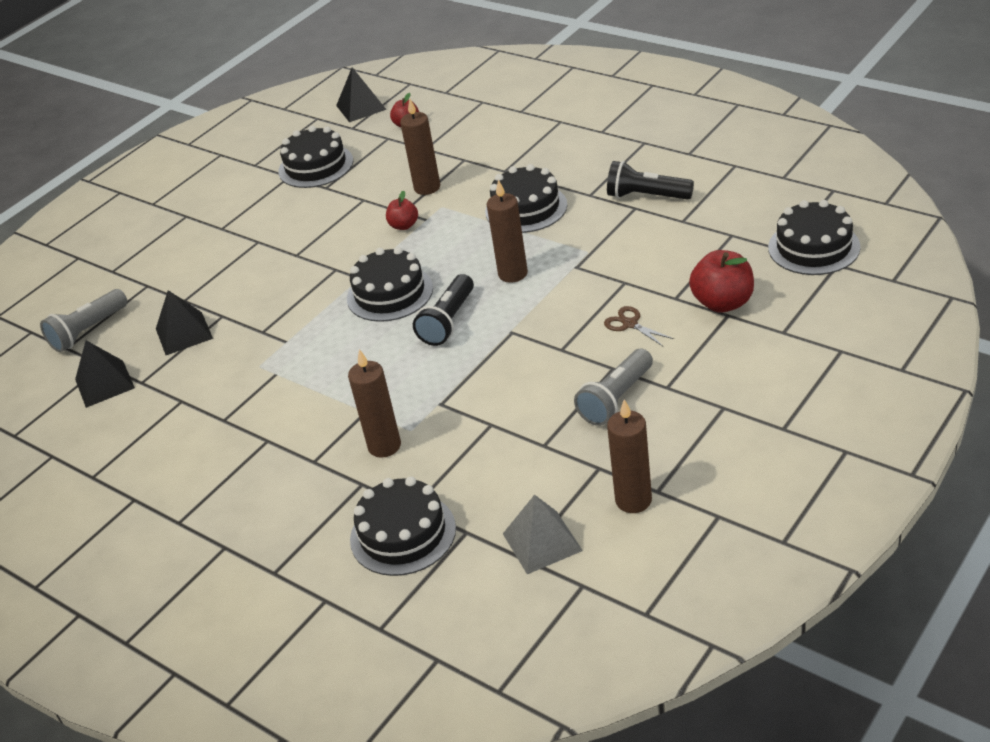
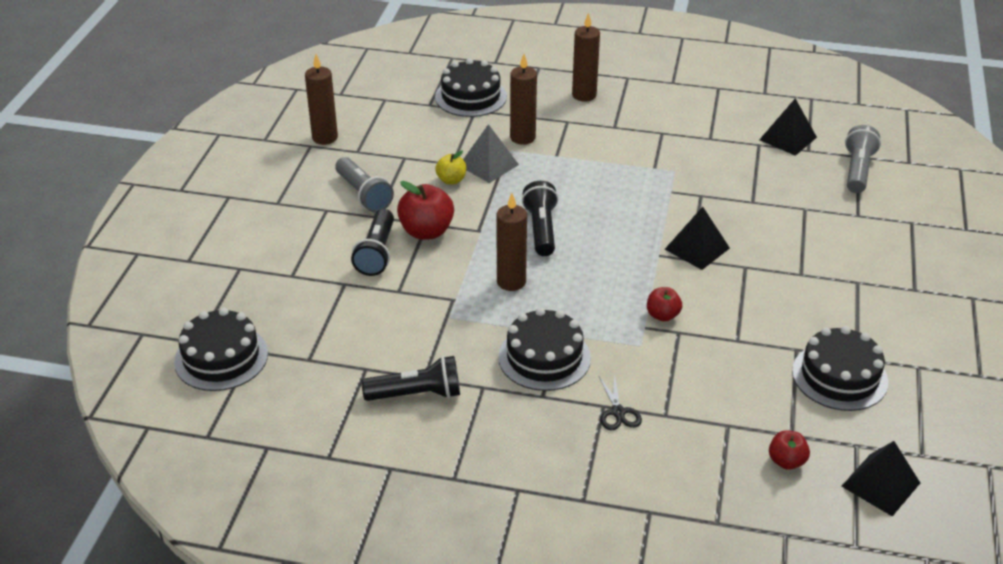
camera: 150 degrees right, 0 degrees up
(184, 333) = (769, 182): black pyramid -> black pyramid (697, 248)
(390, 293) = (615, 245): black cake -> none
(427, 187) = (677, 367): brown candle -> brown candle (584, 95)
(497, 165) = (618, 412): none -> black scissors
(505, 400) = (451, 180): none -> yellow apple
(542, 542) = (376, 108): grey pyramid -> grey pyramid (488, 165)
(616, 399) = (363, 195): grey flashlight -> grey flashlight turned 135 degrees clockwise
(630, 324) = (377, 253): brown scissors -> black flashlight
(723, 303) = (299, 285): red apple -> red apple (426, 231)

